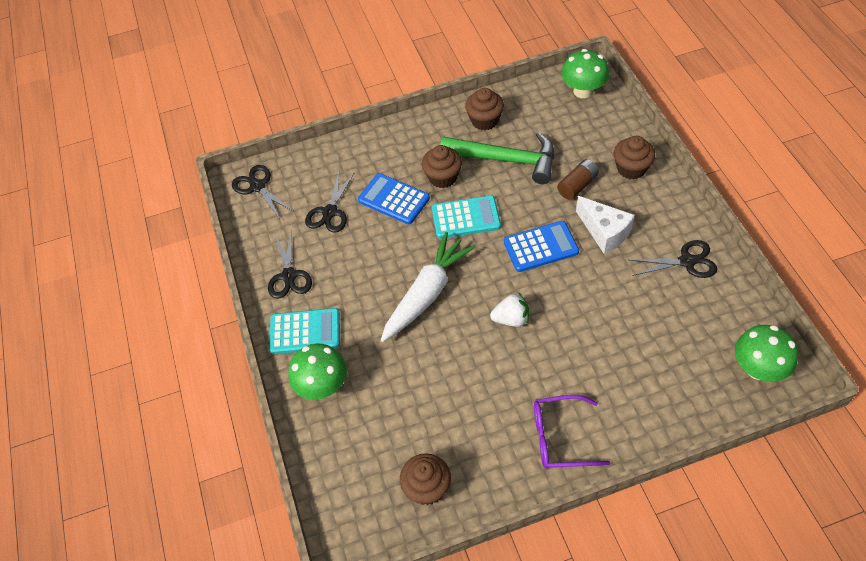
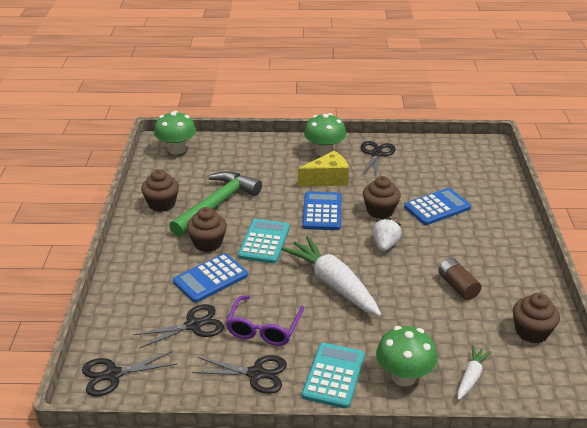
camera: 75 degrees left, 20 degrees down
(330, 212) = (193, 325): black scissors -> black scissors turned 60 degrees counterclockwise
(340, 442) = (471, 377): none -> white carrot
(560, 438) = (505, 250): purple glasses -> purple glasses (264, 328)
(577, 185) = (273, 178): brown battery -> brown battery (458, 286)
(604, 232) = (327, 179): white cheese -> yellow cheese
(609, 351) = (437, 207): none -> blue calculator
(631, 168) = (275, 151): brown cupcake -> brown cupcake (380, 211)
(758, 369) = (477, 154): green mushroom -> green mushroom (324, 151)

